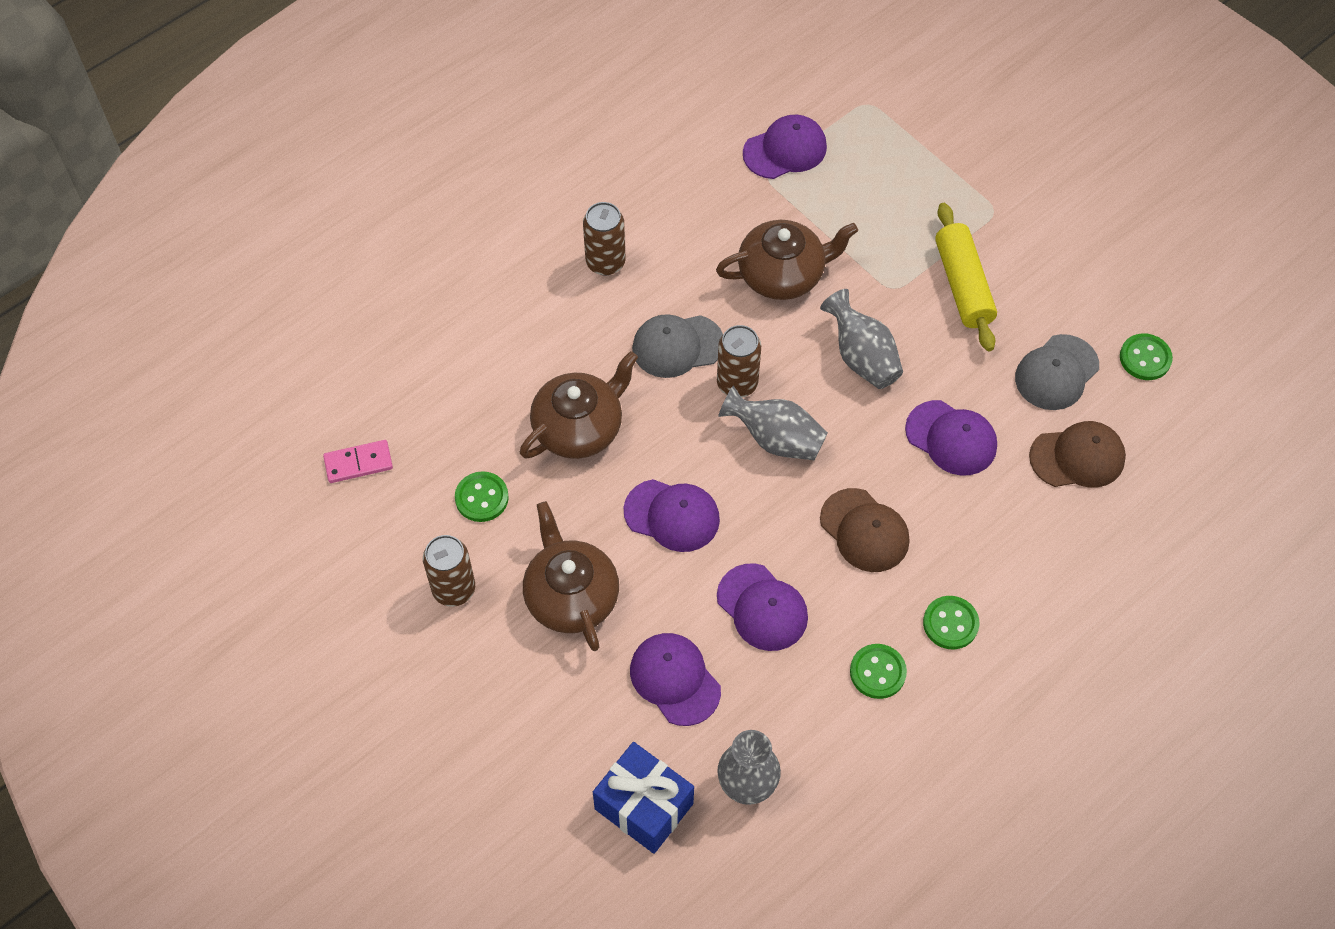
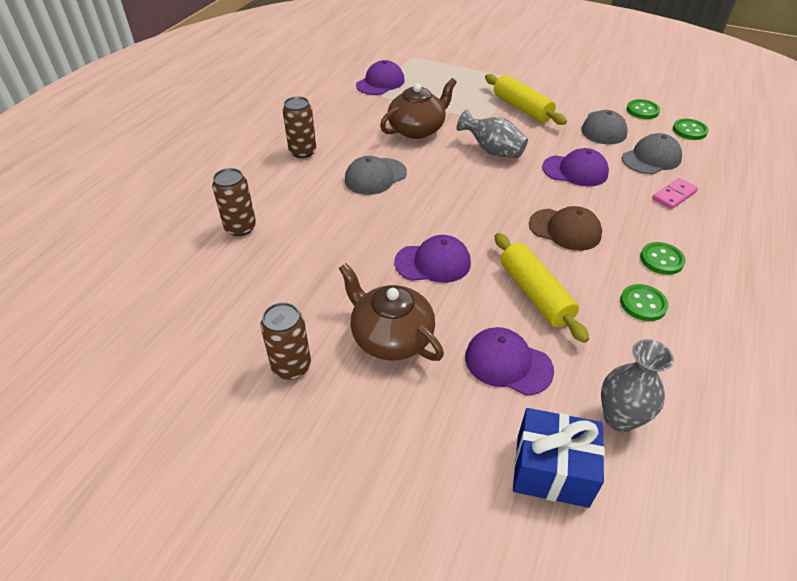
camera: 25 degrees left, 15 degrees down
(358, 463) = (170, 308): pink domino -> pink domino (674, 195)
(481, 498) = (284, 298): green button -> green button (689, 130)
(579, 427) = (335, 235): brown teapot -> none
(737, 383) = (426, 183): brown can -> brown can (240, 228)
(762, 607) = (535, 294): purple cap -> yellow rolling pin
(775, 439) = (471, 202): grey vase -> none
(1077, 457) = (651, 158): brown cap -> grey cap

